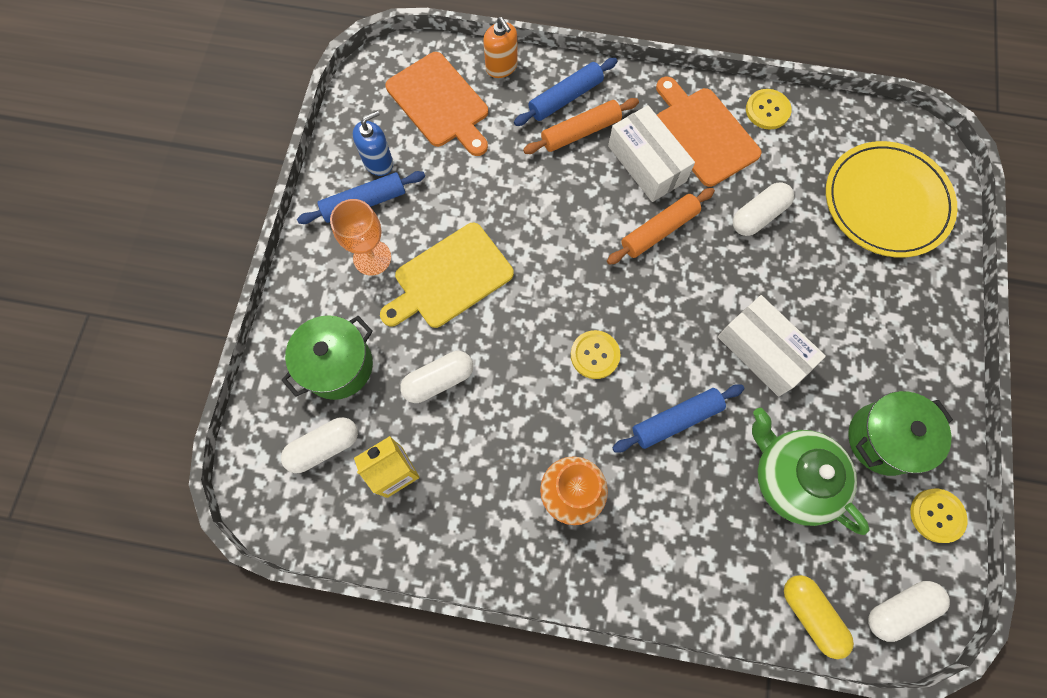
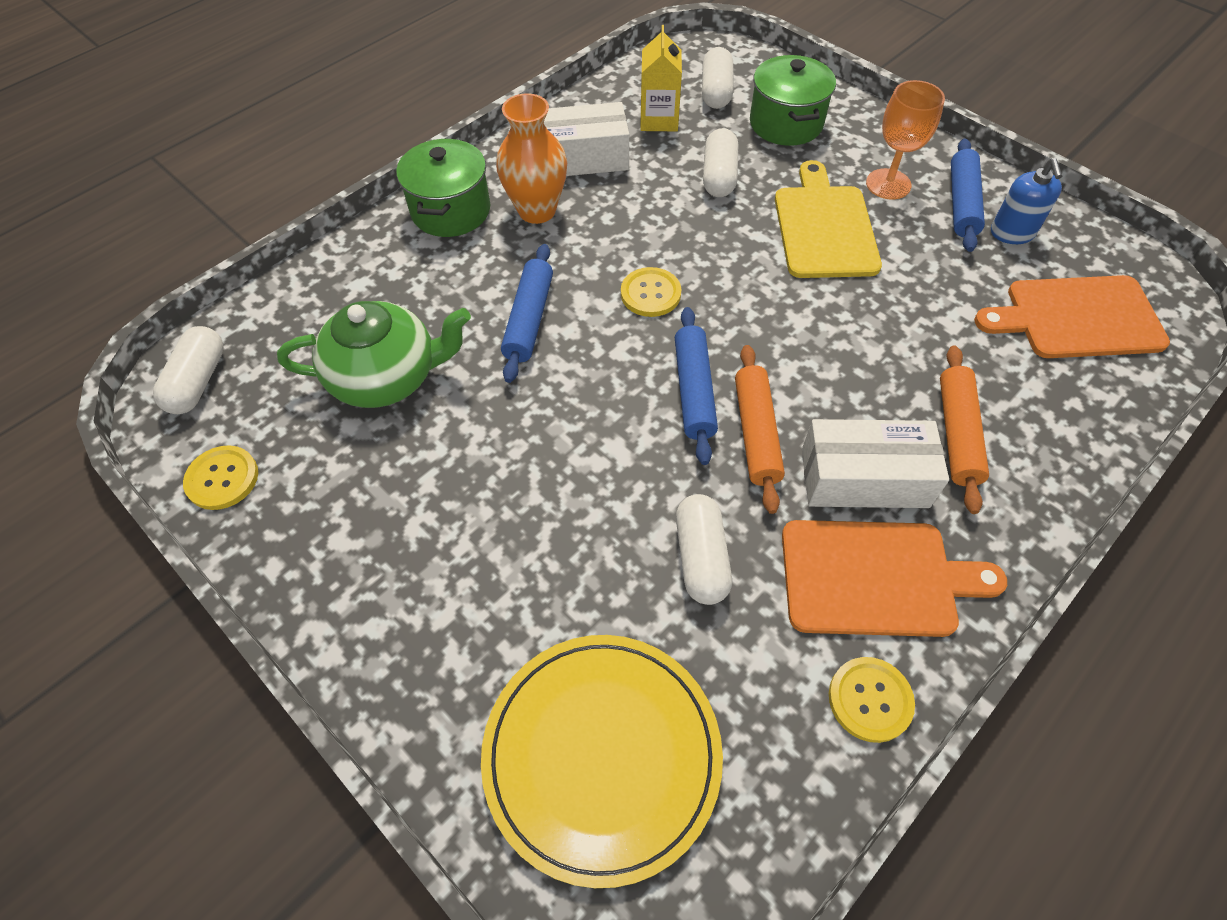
camera: 125 degrees right, 15 degrees down
(501, 67) = (1114, 405): orange soap dispenser -> none
(565, 98) = (1025, 447): blue rolling pin -> blue rolling pin (694, 391)
(763, 351) = (529, 440): white box -> white box (581, 158)
(810, 614) = (272, 313): yellow capsule -> none
(883, 439) = (335, 488): green pot -> green pot (451, 210)

